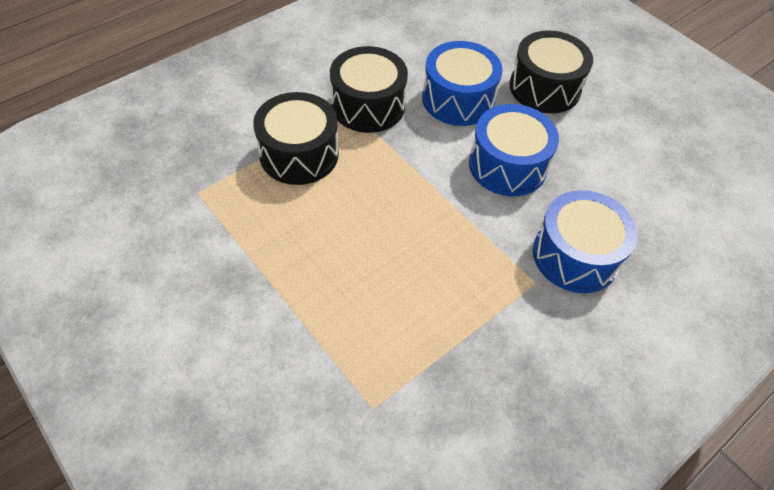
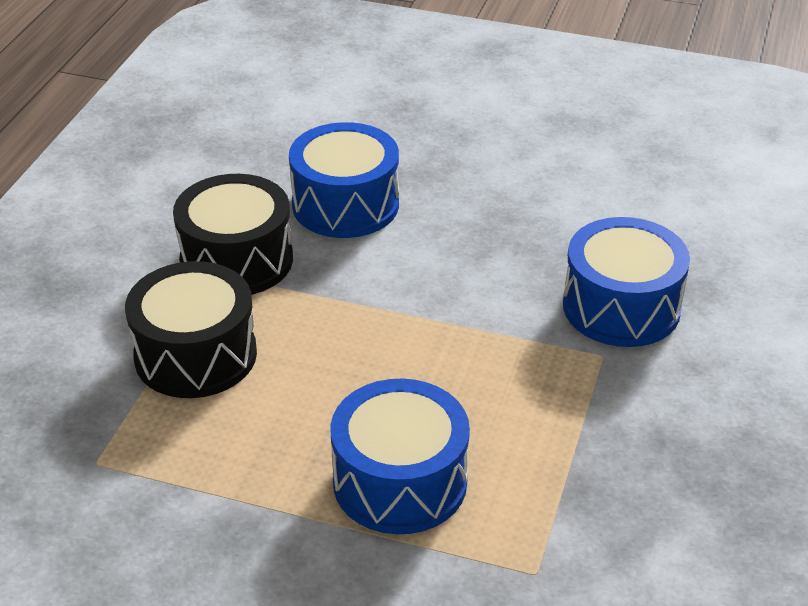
camera: 30 degrees left, 15 degrees down
(507, 165) = (467, 250): blue drum -> blue drum (400, 481)
(544, 88) = (438, 149): black drum -> none

